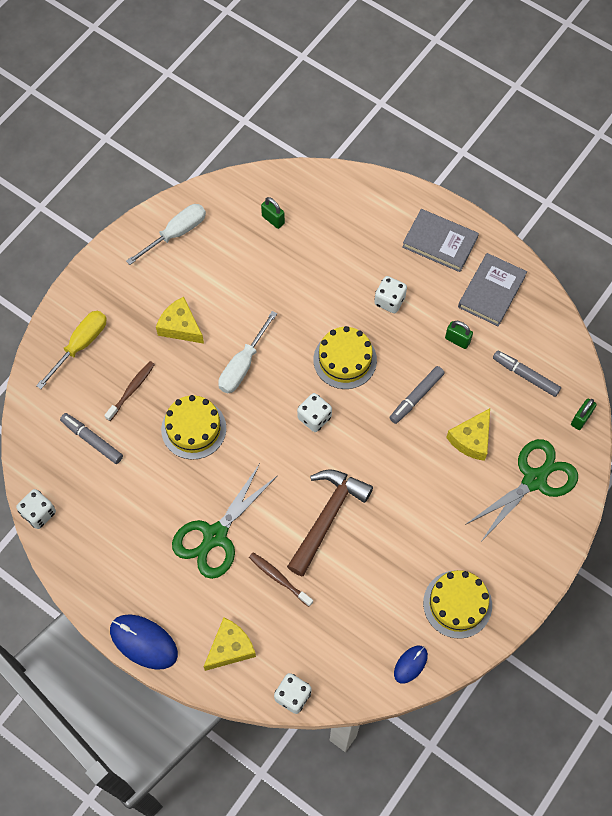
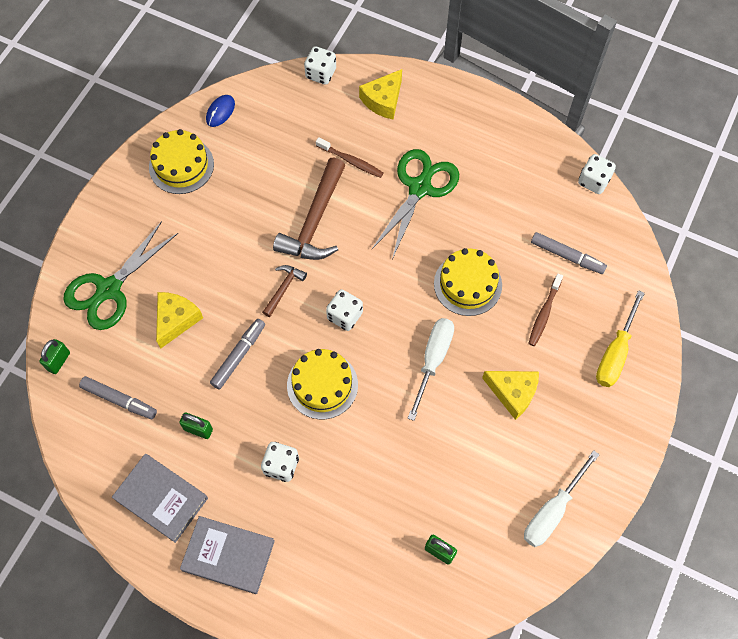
camera: 170 degrees right, 0 degrees up
(143, 642) = (461, 93): blue mouse -> none
(367, 453) = (284, 288): none -> brown hammer
(491, 291) = (161, 498): grey book -> grey book turned 75 degrees counterclockwise

